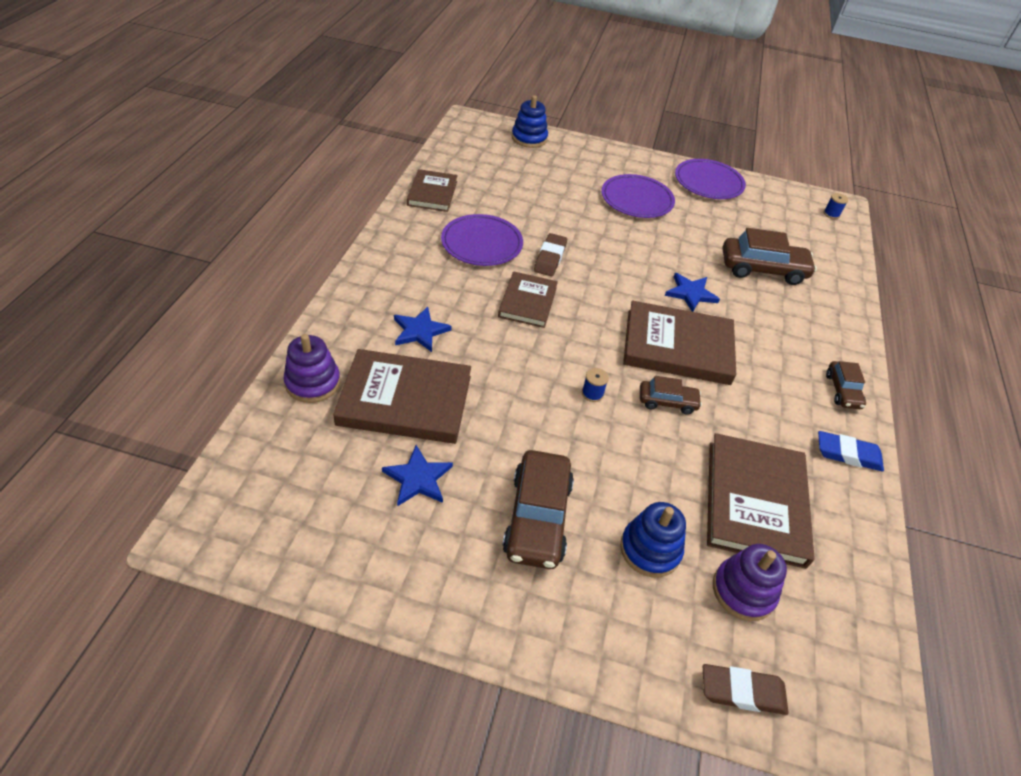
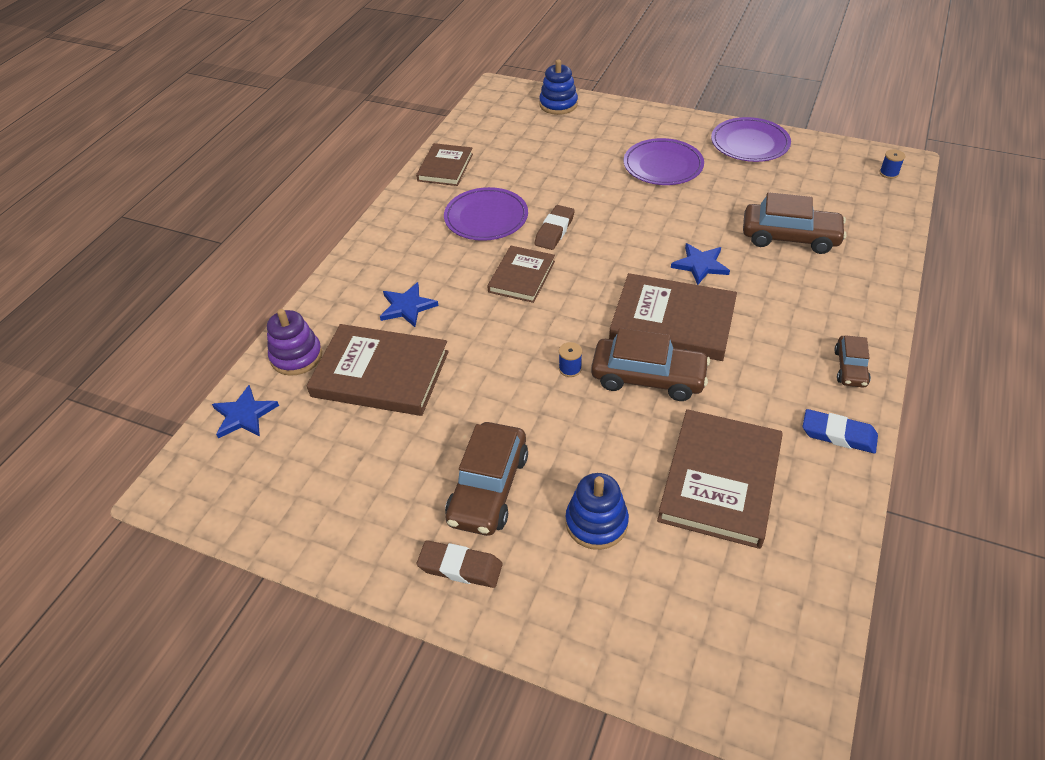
camera: 15 degrees right, 0 degrees up
(418, 478) = (379, 447): blue star -> blue star (244, 415)
(667, 402) = (648, 377): brown car -> brown car, size x1.78
(742, 691) = (661, 662): brown eraser -> brown eraser (460, 567)
(743, 591) = (685, 567): purple stacking toy -> none

